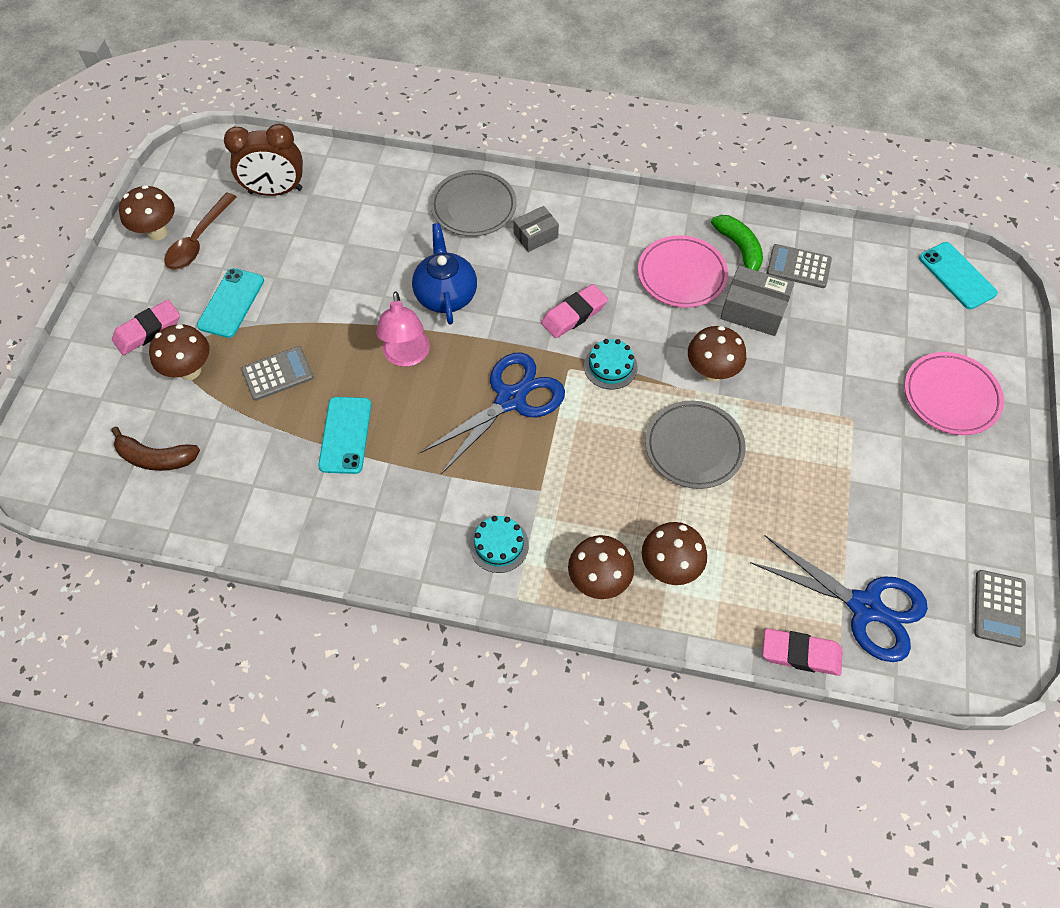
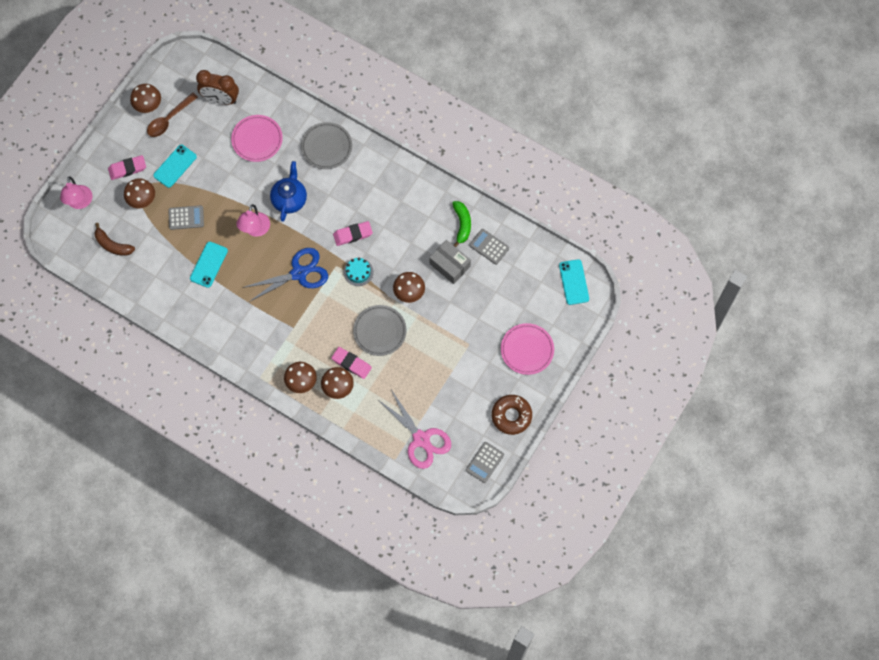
camera: 20 degrees right, 10 degrees up
(74, 407) = (80, 202): none -> pink lamp
(499, 545) = (262, 348): turquoise cake -> none
(535, 236) = (353, 178): grey box -> none
(681, 275) = (422, 230): pink plate -> pink plate (257, 140)
(800, 654) = (379, 449): pink eraser -> pink eraser (351, 363)
(865, 607) = (421, 439): blue scissors -> pink scissors
(993, 510) = (511, 416): none -> brown donut

